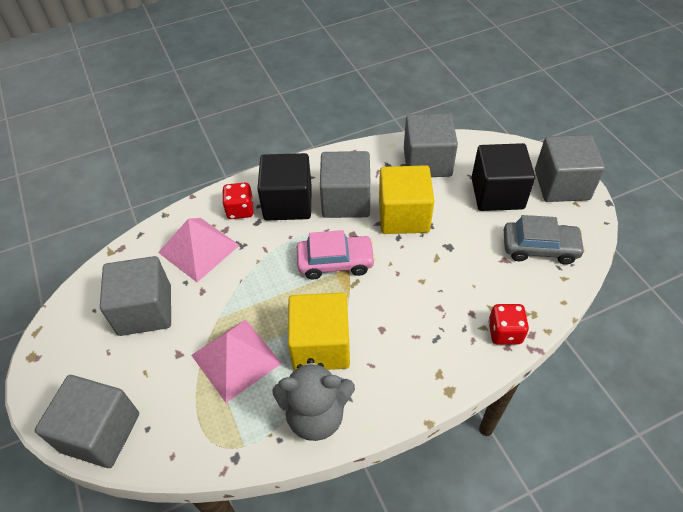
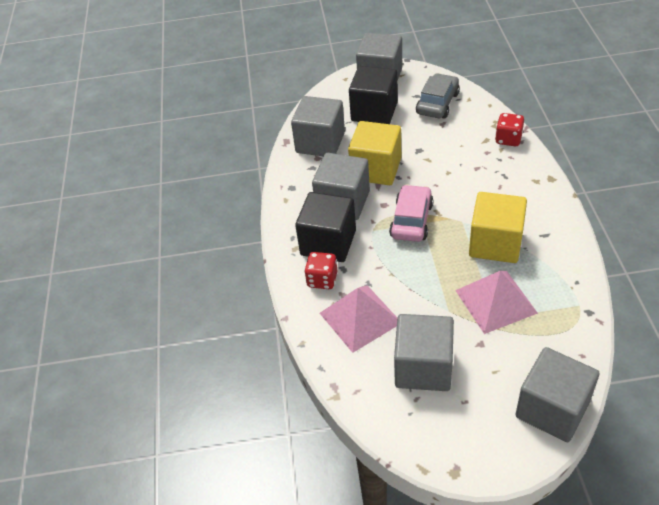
camera: 70 degrees left, 5 degrees down
(316, 414) = (558, 256): grey teddy bear -> none

